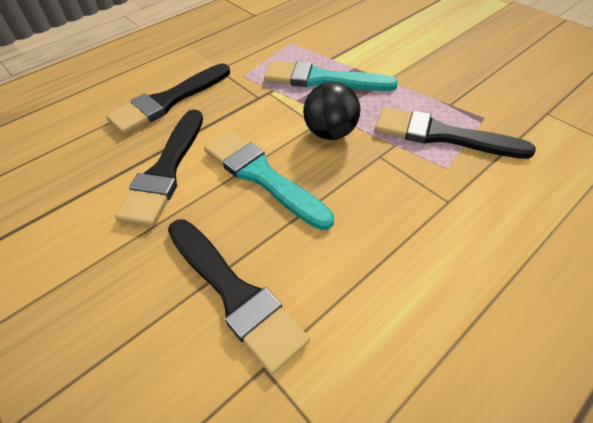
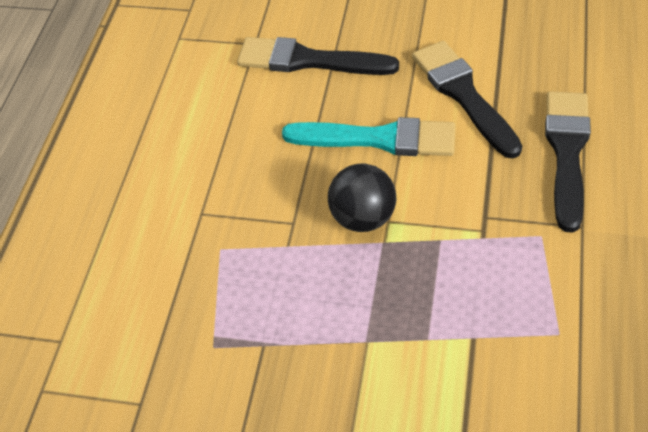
camera: 145 degrees right, 0 degrees up
(322, 79) = (444, 288): turquoise brush -> none
(441, 135) = (247, 286): black brush -> none

